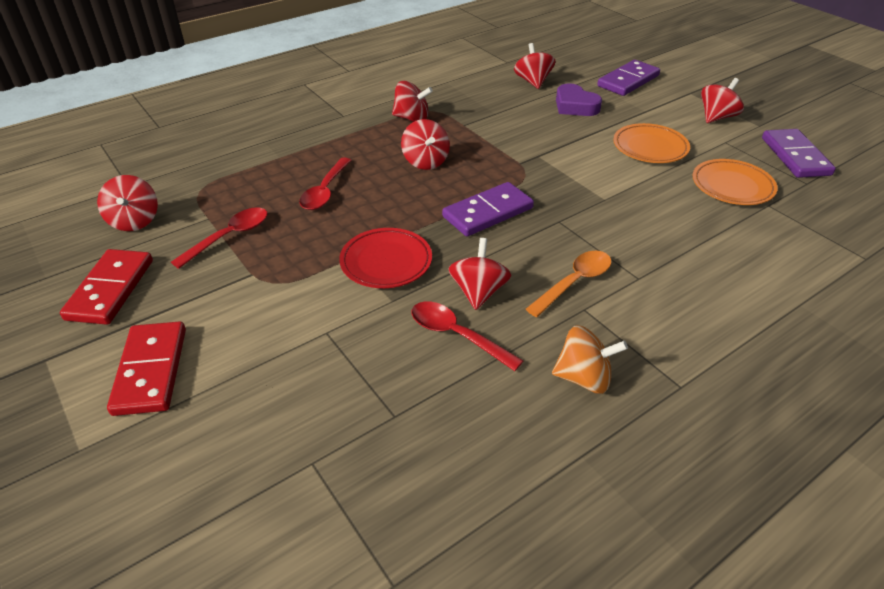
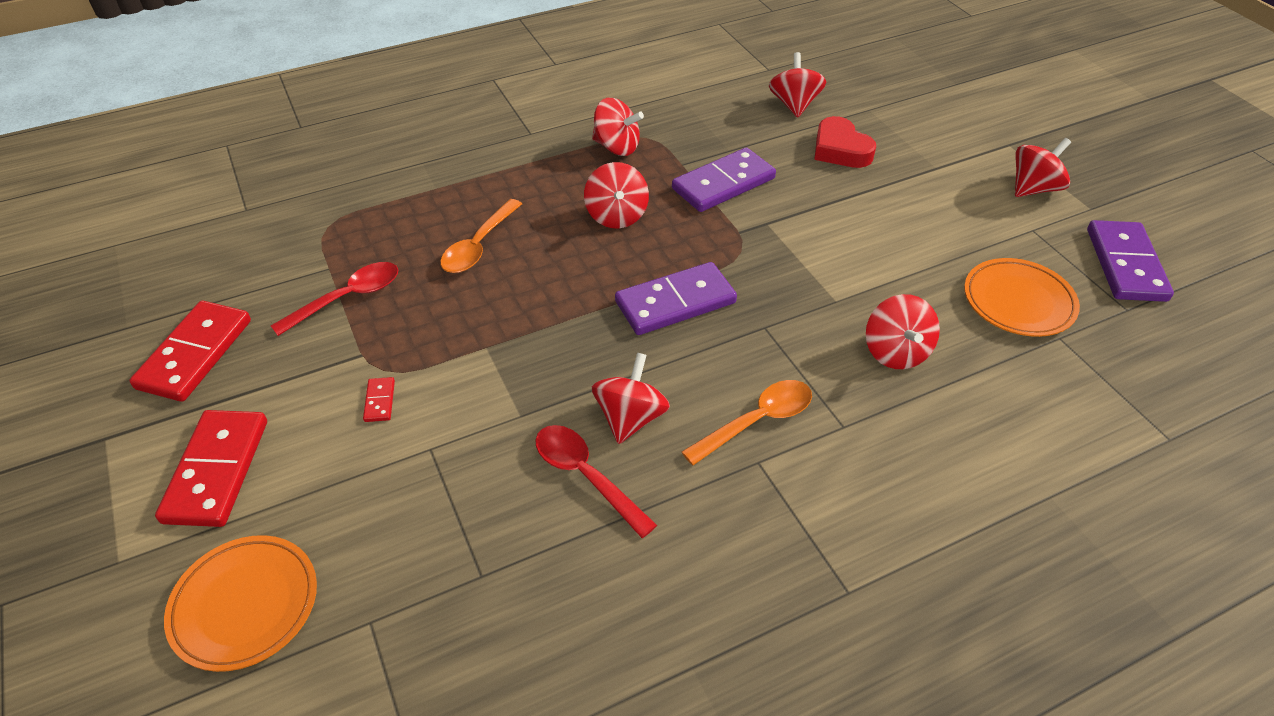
camera: 10 degrees right, 5 degrees up
(135, 221) = (242, 261): red spinning top -> red spinning top (895, 352)
(275, 304) = (379, 401): none -> red domino
(325, 191) = (479, 246): red spoon -> orange spoon
(386, 262) = (527, 359): red plate -> none
(575, 106) = (840, 150): purple heart -> red heart
(584, 378) = (727, 560): orange spinning top -> none
(628, 81) = (927, 116): purple domino -> purple domino (723, 184)
(650, 147) = (923, 227): orange plate -> orange plate (245, 605)

